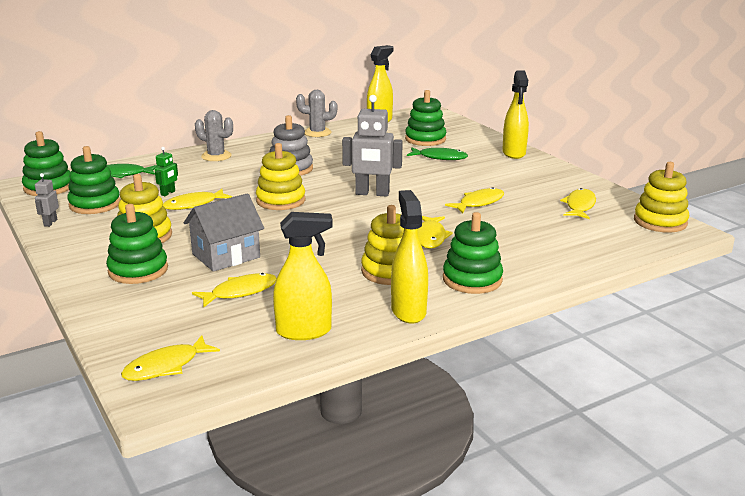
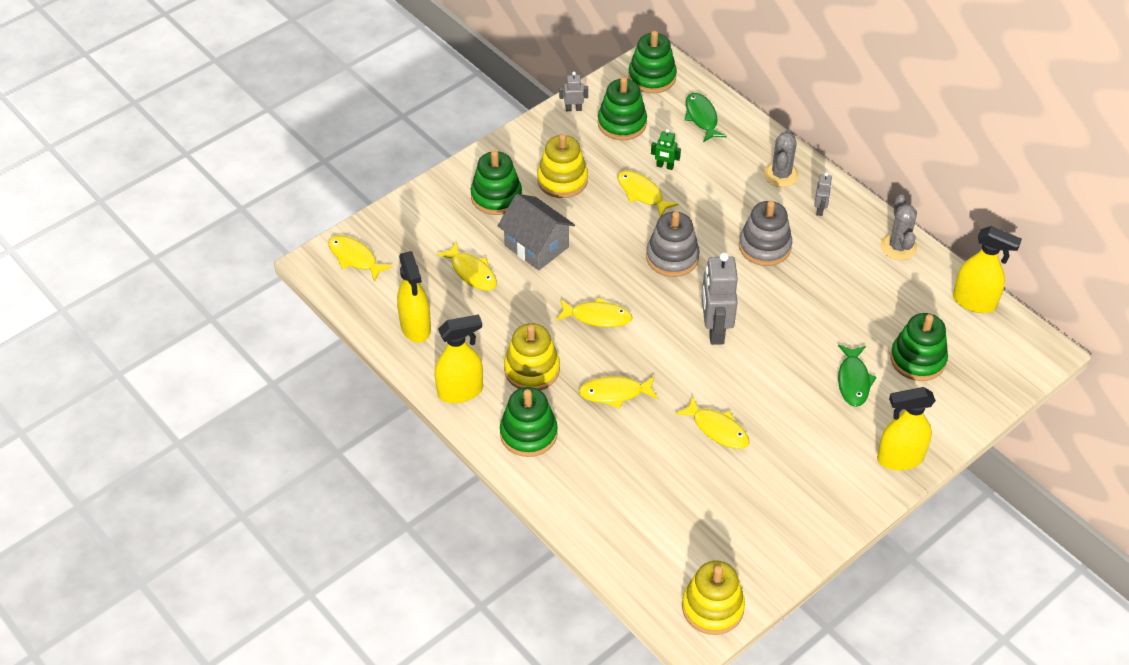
camera: 80 degrees right, 25 degrees up
(264, 149) = (820, 209): none -> grey robot
(280, 200) = (672, 257): yellow stacking toy -> grey stacking toy
(579, 206) = (737, 528): yellow fish -> yellow fish (597, 317)

